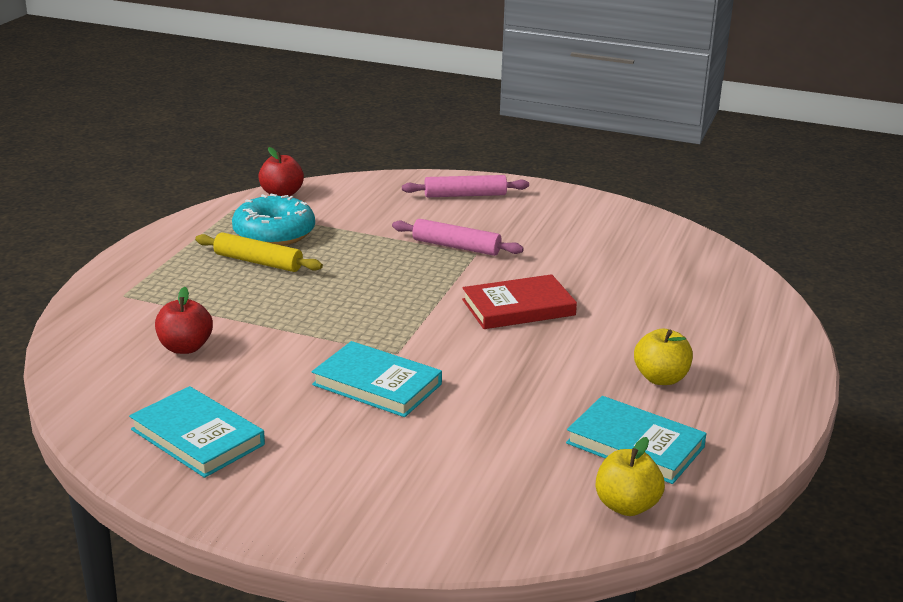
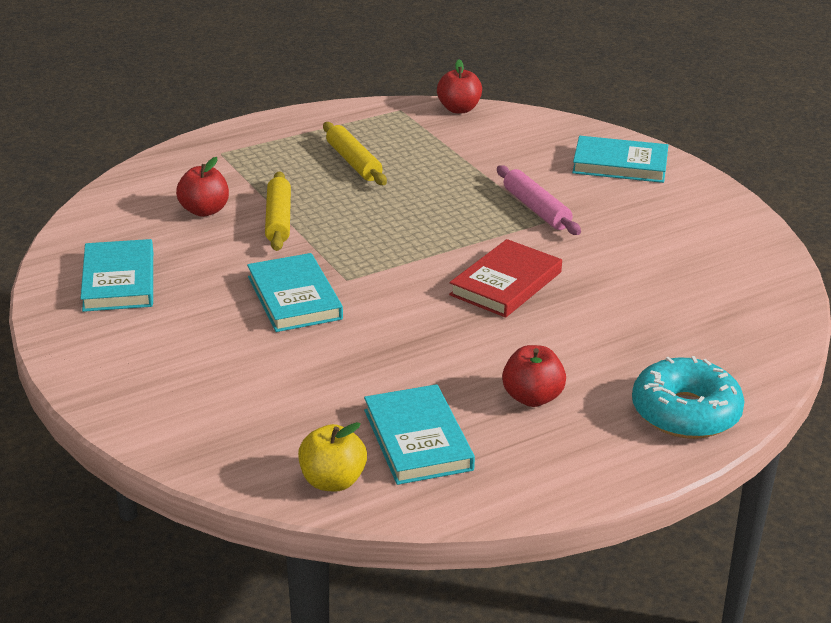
camera: 40 degrees right, 5 degrees up
(265, 329) = (278, 219): none -> yellow rolling pin
(274, 233) = (401, 142): turquoise donut -> turquoise donut (685, 412)
(465, 195) = (620, 164): pink rolling pin -> turquoise book
(518, 307) = (506, 283): red book -> red book turned 75 degrees counterclockwise
(661, 378) = (532, 398): yellow apple -> red apple

